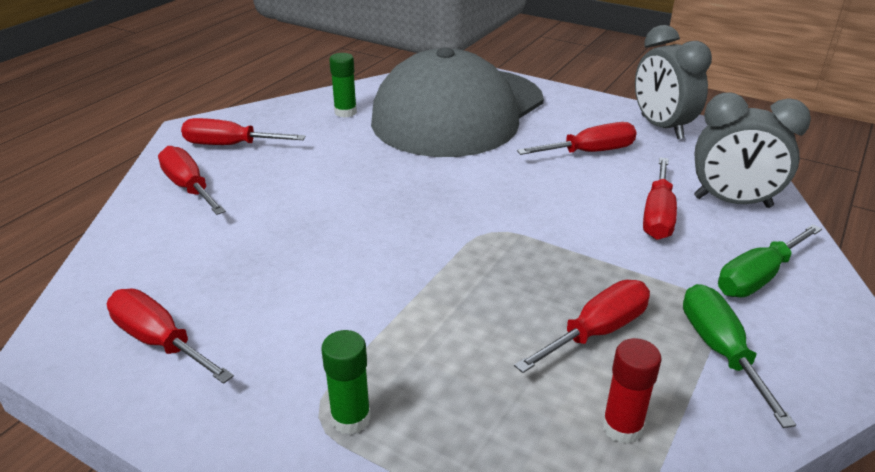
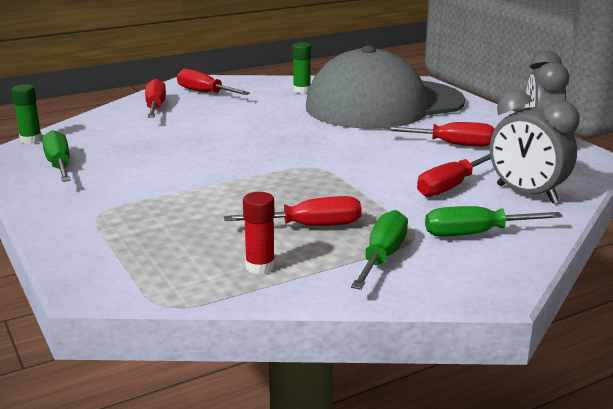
camera: 30 degrees right, 10 degrees down
(159, 341) = (59, 165): red screwdriver -> green screwdriver
(351, 418) = (114, 219): green glue stick -> green glue stick (31, 140)

